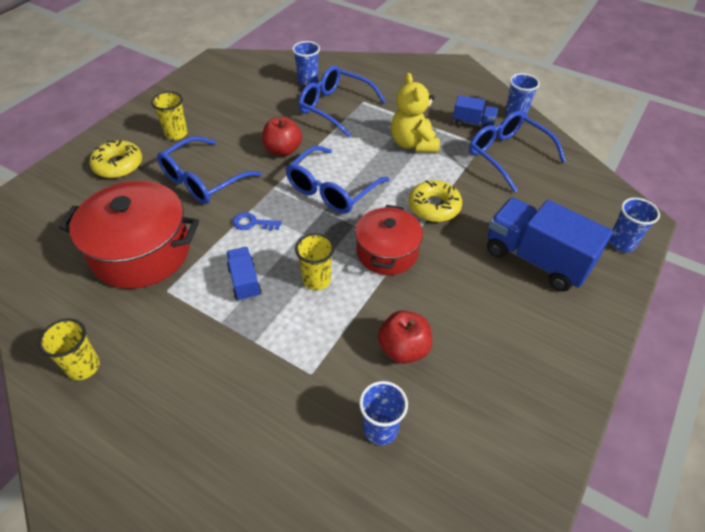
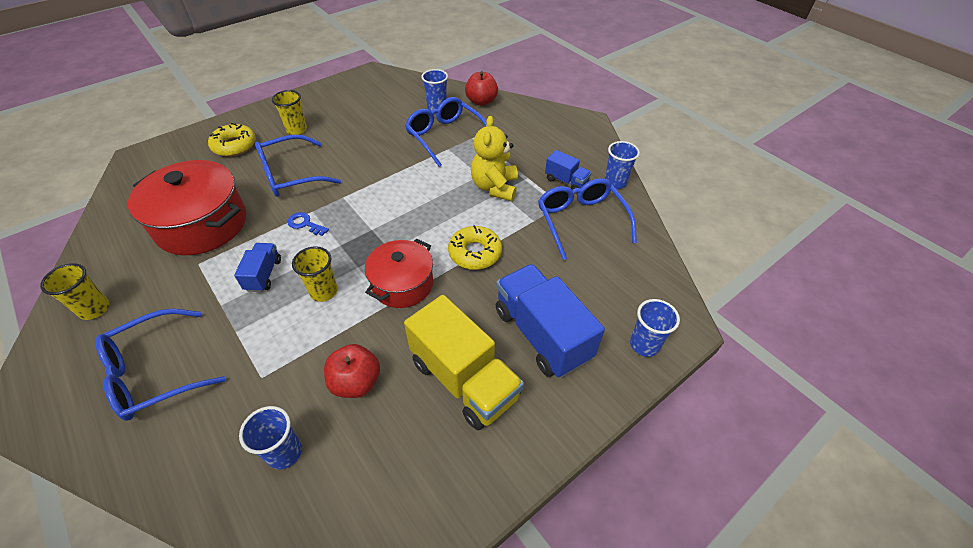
camera: 20 degrees right, 0 degrees up
(283, 150) = (374, 165): red apple -> red apple (481, 101)
(331, 190) = (391, 212): blue glasses -> blue glasses (154, 373)
(496, 316) = (464, 379): none -> yellow truck

